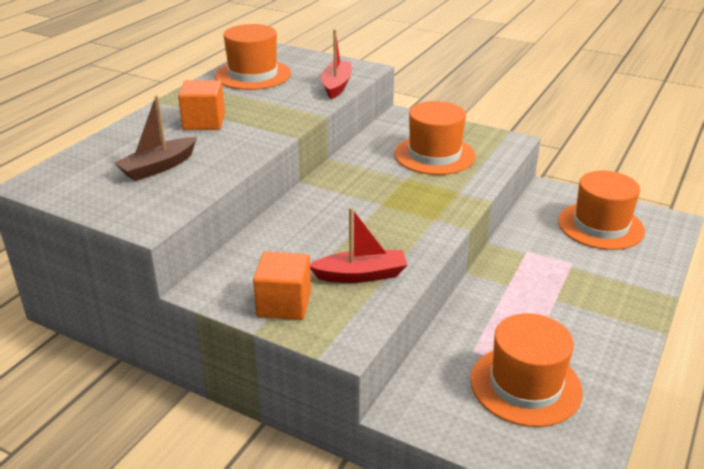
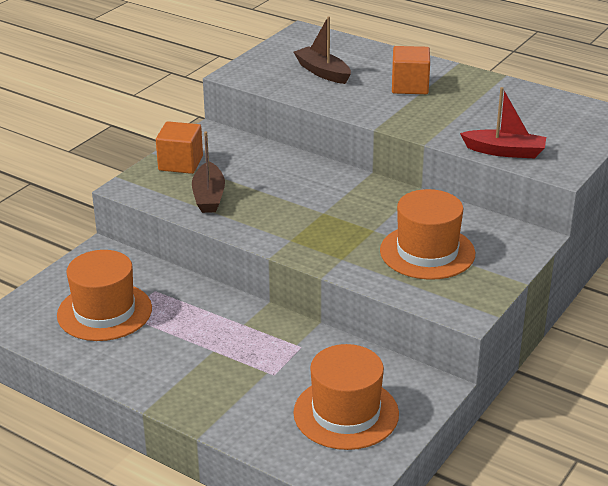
camera: 95 degrees right, 0 degrees up
(253, 75) = (531, 106): orange hat -> none
(361, 275) = (209, 196): red boat -> brown boat

